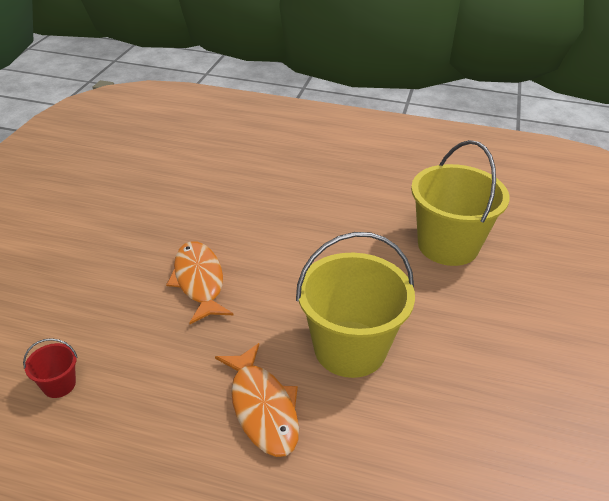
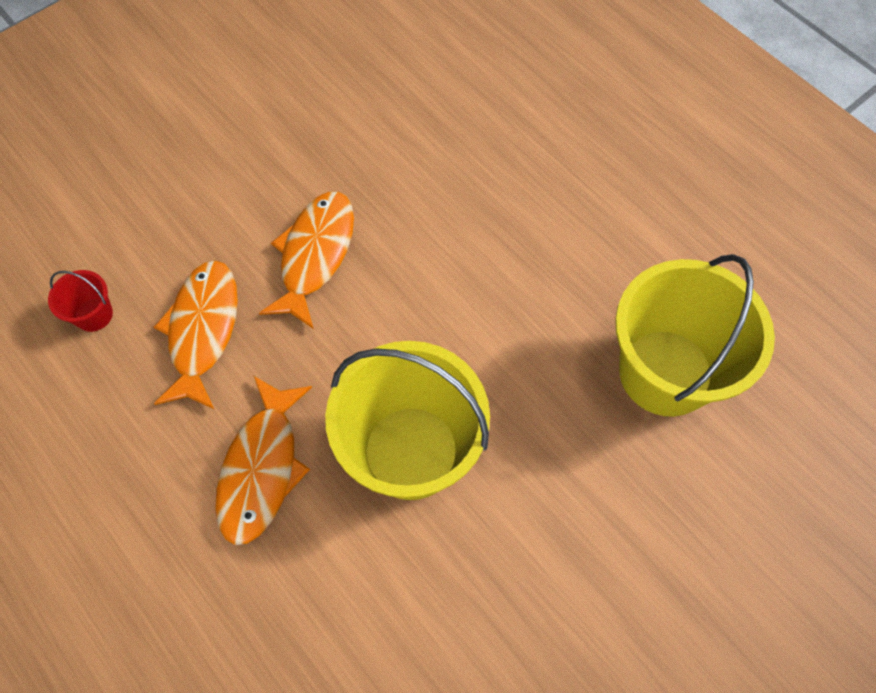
camera: 35 degrees right, 25 degrees up
(154, 354) = (203, 330): none -> orange fish

